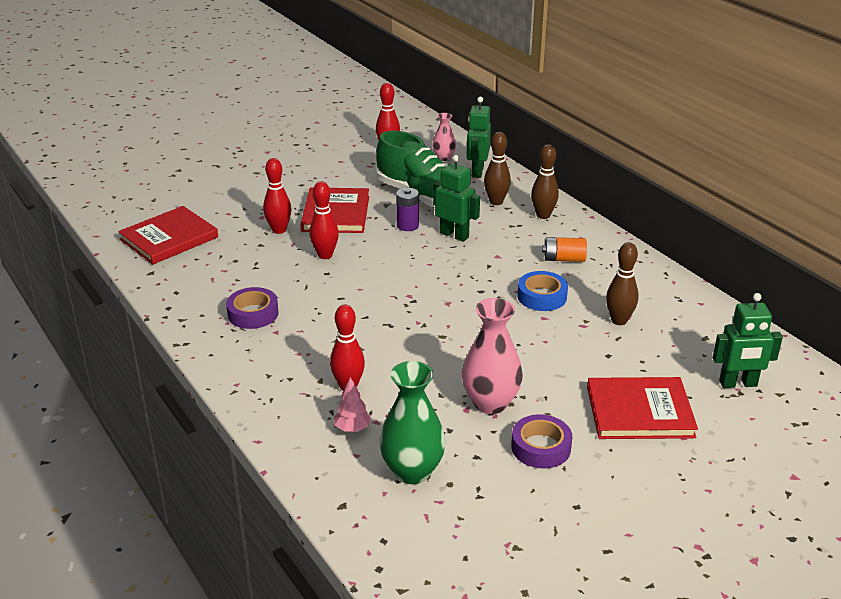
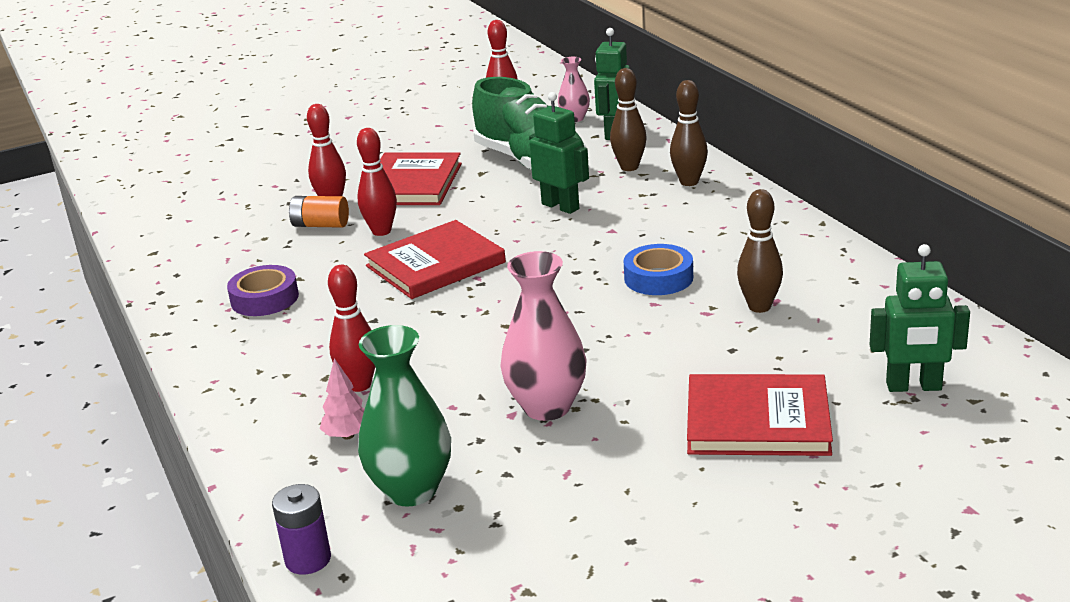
camera: 10 degrees right, 5 degrees down
(169, 238) = (190, 214): red book -> red book (435, 264)
(407, 225) = (501, 196): purple battery -> purple battery (308, 559)
(541, 447) = (601, 463): purple tape -> none
(564, 259) = (703, 233): orange battery -> orange battery (320, 225)

